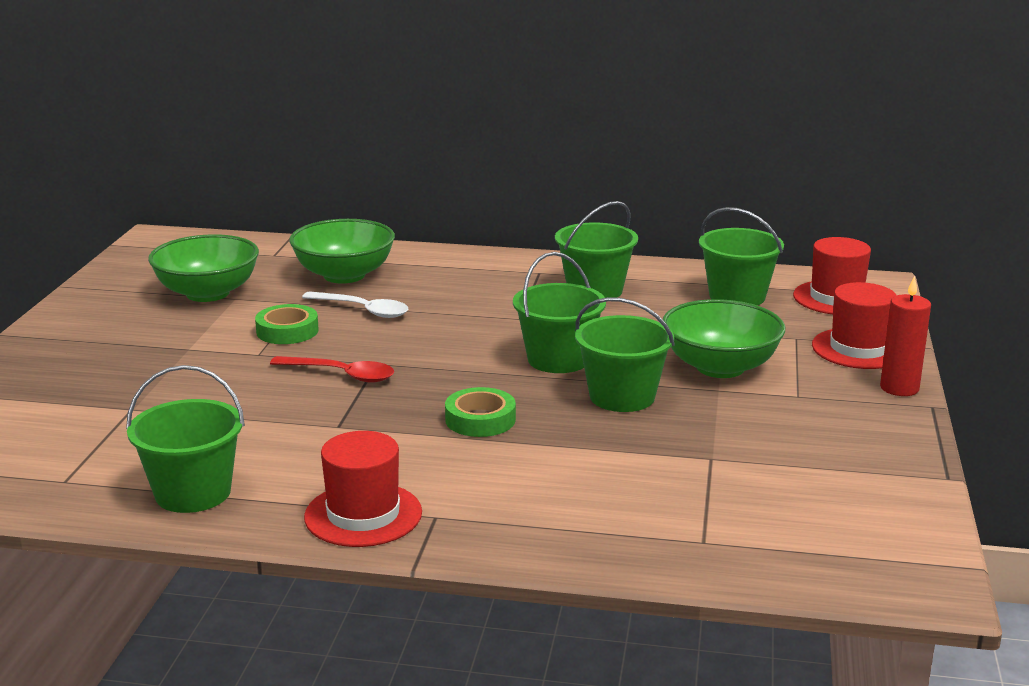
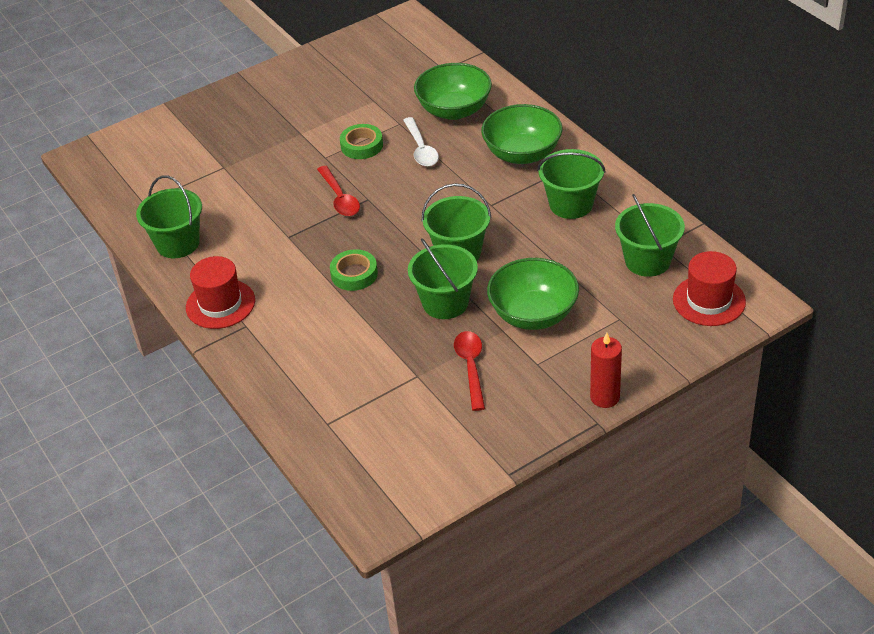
camera: 50 degrees right, 20 degrees up
(208, 293) = (366, 89): green bowl -> green bowl (522, 154)
(747, 427) = (471, 367): none -> red spoon
(859, 349) = (640, 352): red hat -> none

